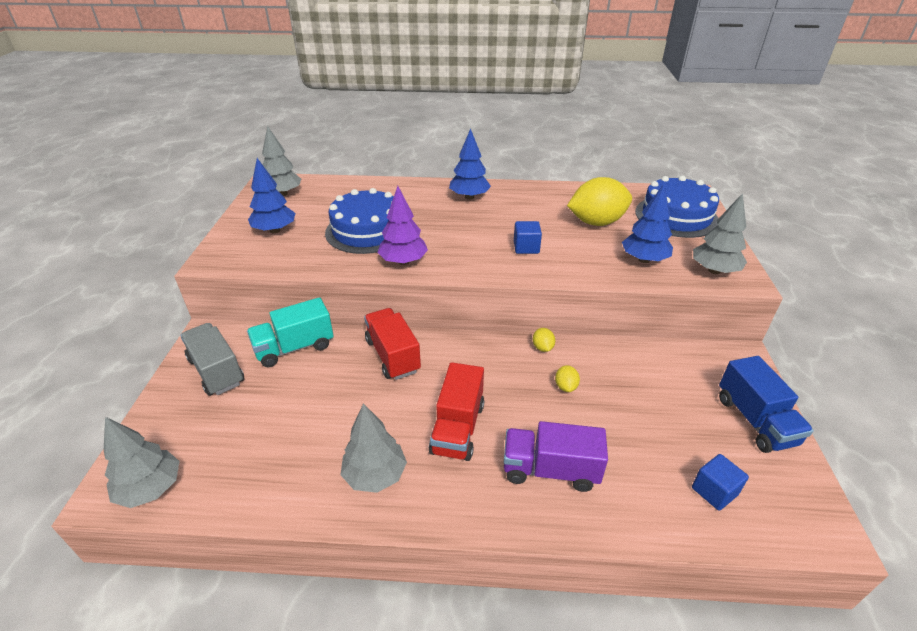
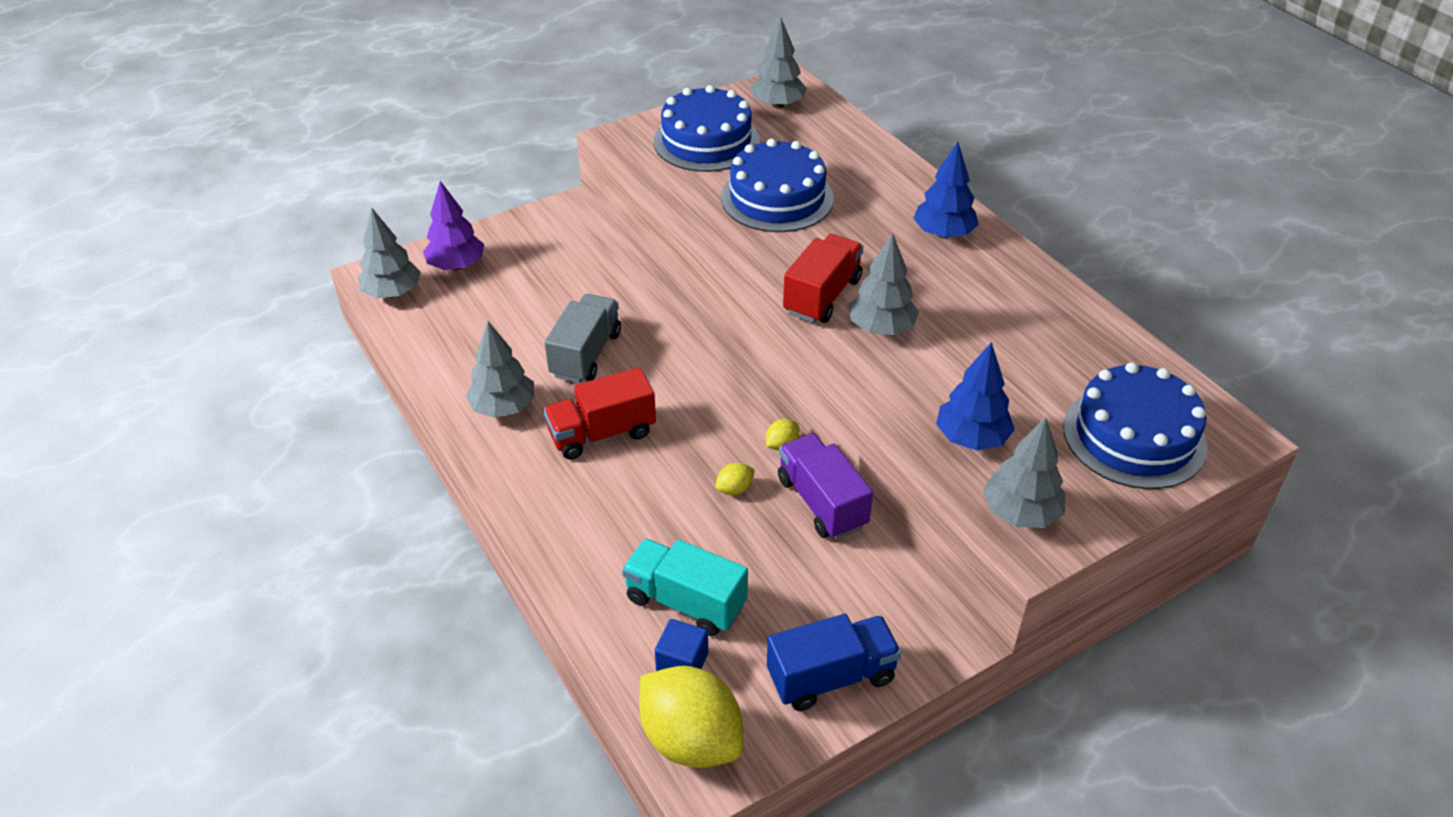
camera: 55 degrees right, 5 degrees up
(216, 371) = (533, 244): grey truck -> grey truck (586, 354)
(275, 230) = (706, 141): blue tree -> blue cake
(294, 348) = (605, 270): turquoise truck -> turquoise truck (685, 602)
(393, 356) = (657, 339): red truck -> red truck (822, 296)
(403, 261) = (748, 252): purple tree -> purple tree (457, 266)
(526, 247) = (881, 328): blue cube -> grey tree
(550, 470) = (605, 522): purple truck -> purple truck (822, 502)
(596, 222) = (1016, 365): yellow lemon -> yellow lemon (691, 740)
(755, 420) = (831, 677): blue truck -> blue truck turned 150 degrees counterclockwise

